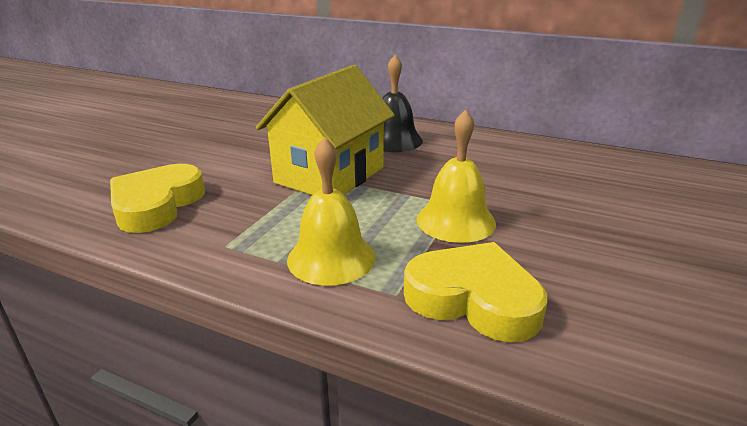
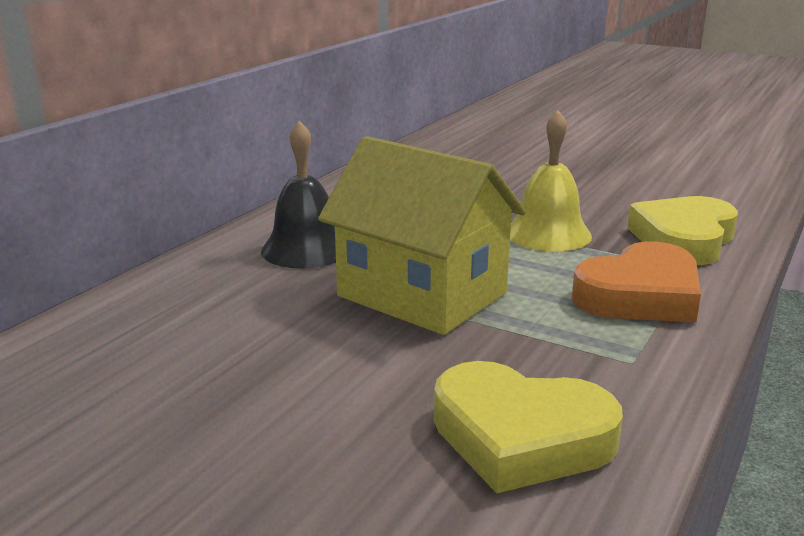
camera: 85 degrees left, 5 degrees down
(331, 258) = (640, 295): yellow bell -> orange heart

